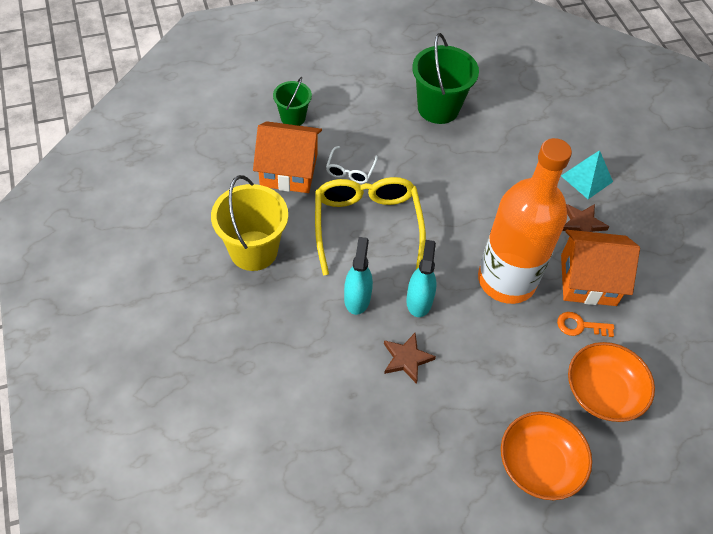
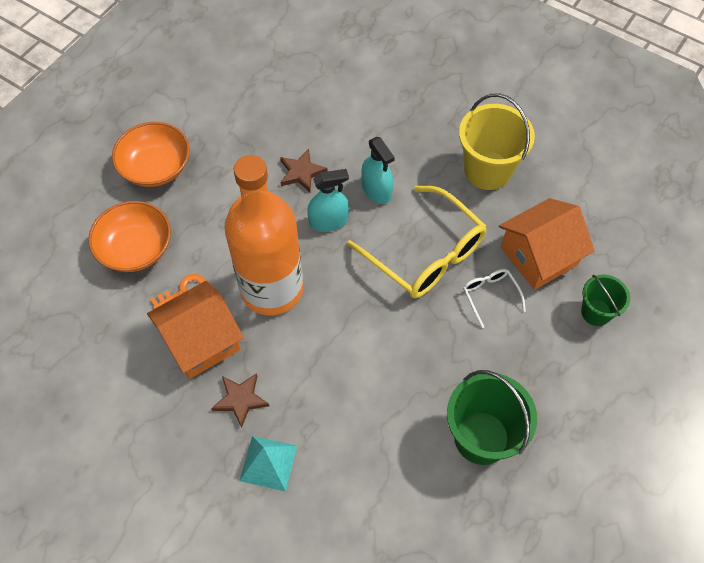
camera: 145 degrees right, 5 degrees up
(419, 300) = (328, 221): turquoise spray bottle -> turquoise spray bottle turned 75 degrees counterclockwise

